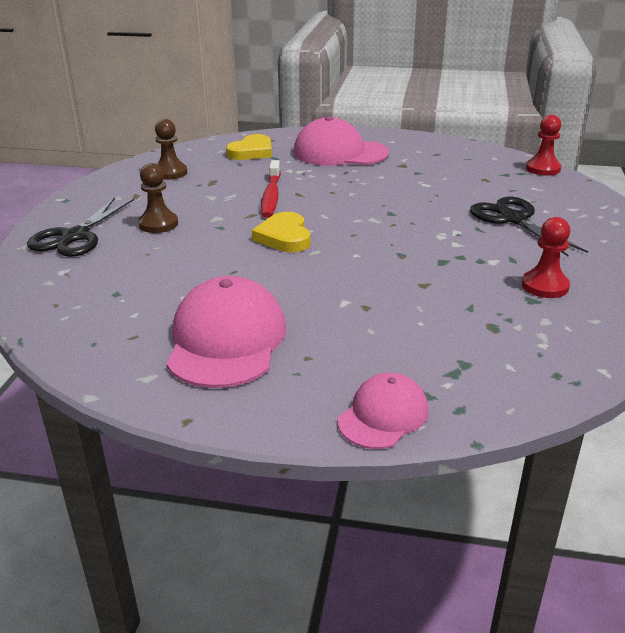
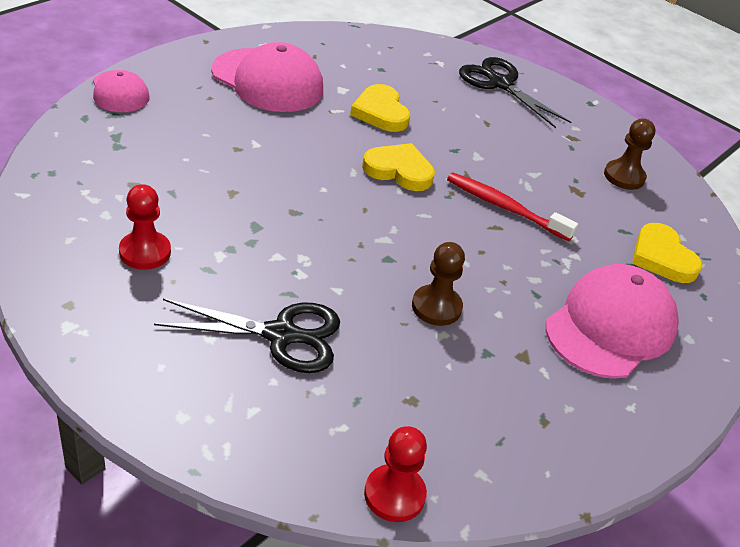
camera: 115 degrees right, 10 degrees up
(158, 224) = (491, 124): brown pawn -> brown pawn (436, 307)
(205, 268) = (380, 112): none -> yellow heart

